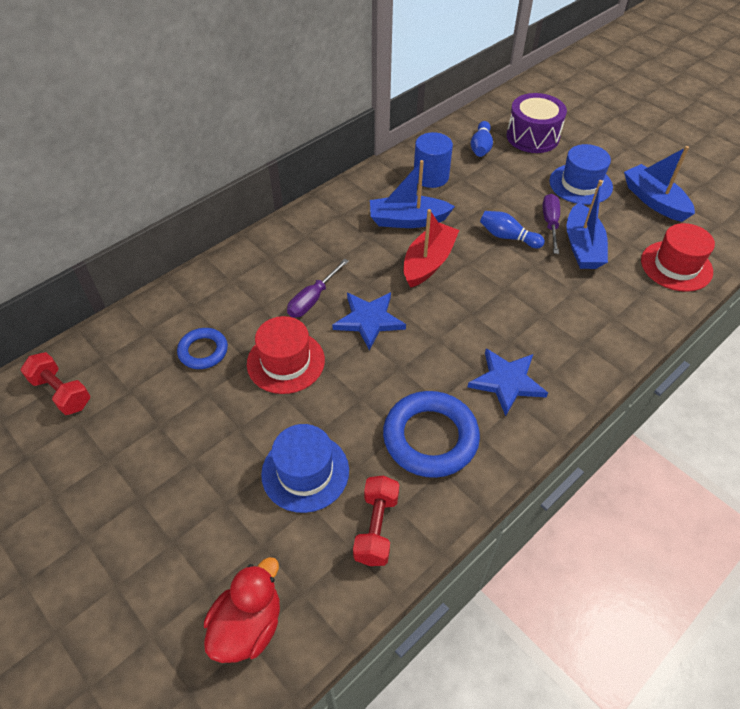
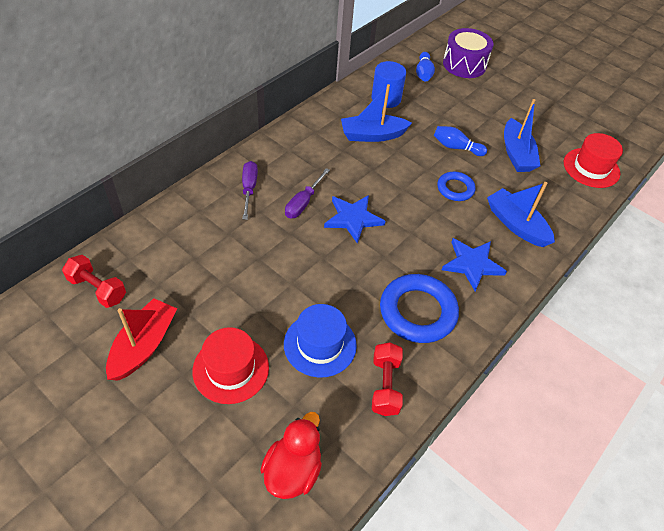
camera: 10 degrees left, 0 degrees up
(203, 351) = (217, 249): blue ring -> blue ring (455, 189)
(286, 362) = (289, 255): red hat -> red hat (231, 369)
(428, 262) = (395, 170): red boat -> red boat (144, 345)
(550, 223) = (488, 136): purple screwdriver -> purple screwdriver (249, 189)
(580, 184) = (508, 103): blue hat -> none
(654, 201) = (567, 116): blue boat -> blue boat (516, 224)

